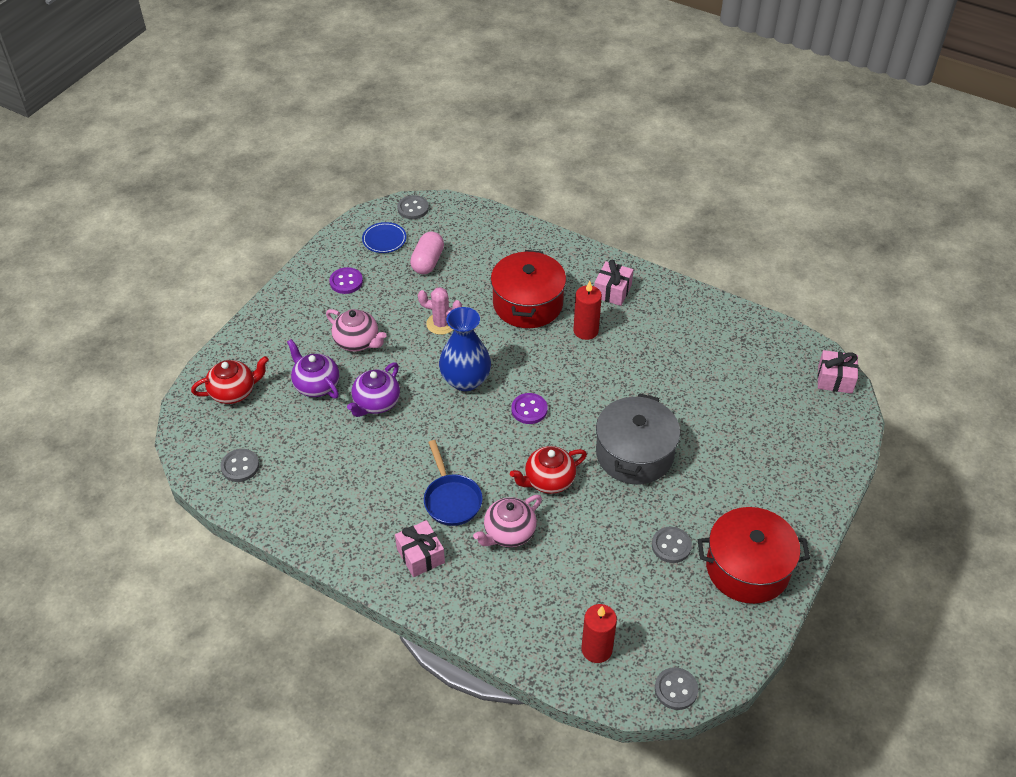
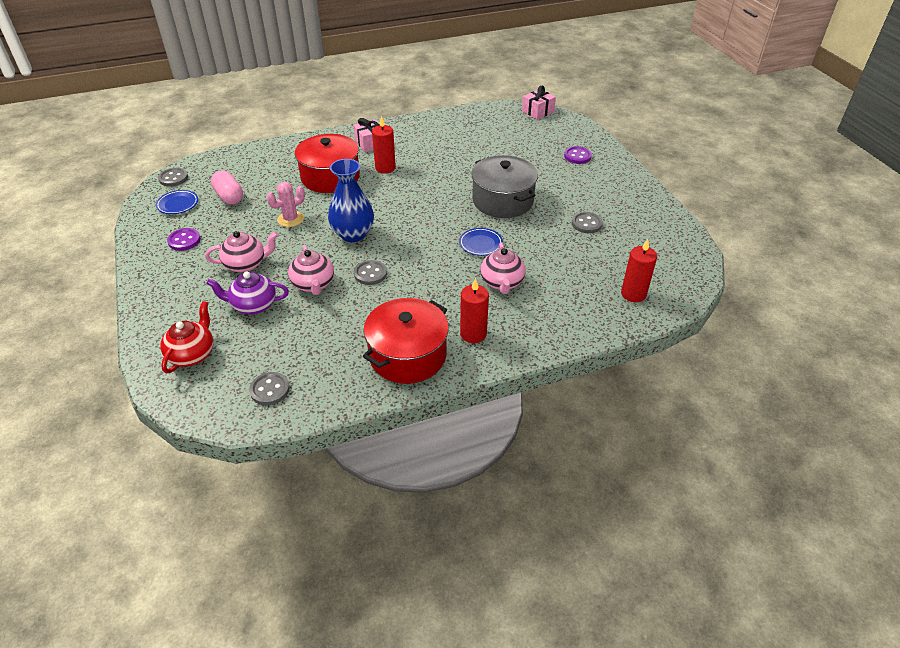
camera: 50 degrees left, 5 degrees down
(376, 403) = (313, 284): purple teapot -> pink teapot
(420, 555) = (473, 334): pink gift -> red candle
(451, 499) = (443, 293): blue pan -> none
(529, 409) = (414, 221): purple button -> purple button (577, 156)
(548, 480) = (480, 244): red teapot -> blue plate
(676, 689) = (693, 278): grey button -> grey button (370, 274)
(747, 568) = (632, 206): red pot -> red pot (408, 355)

